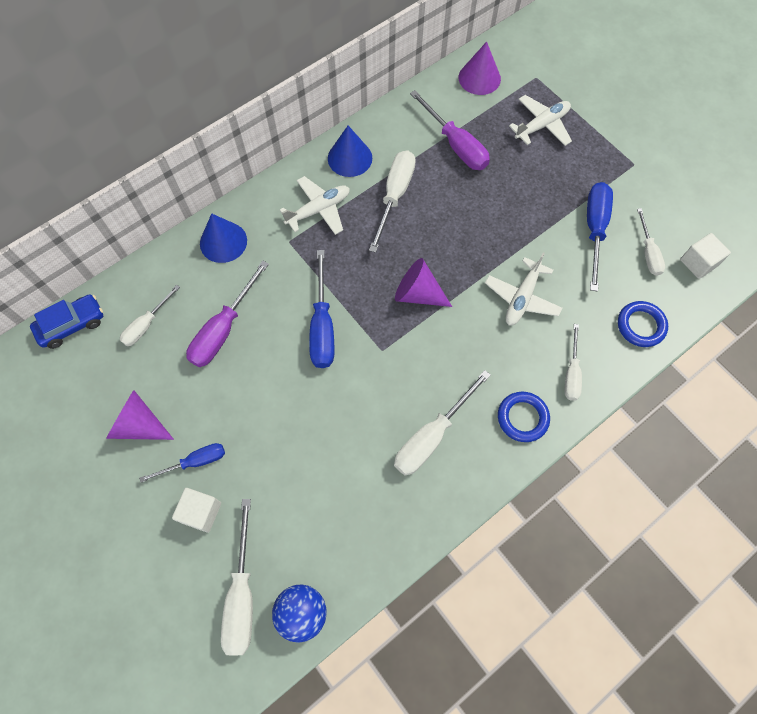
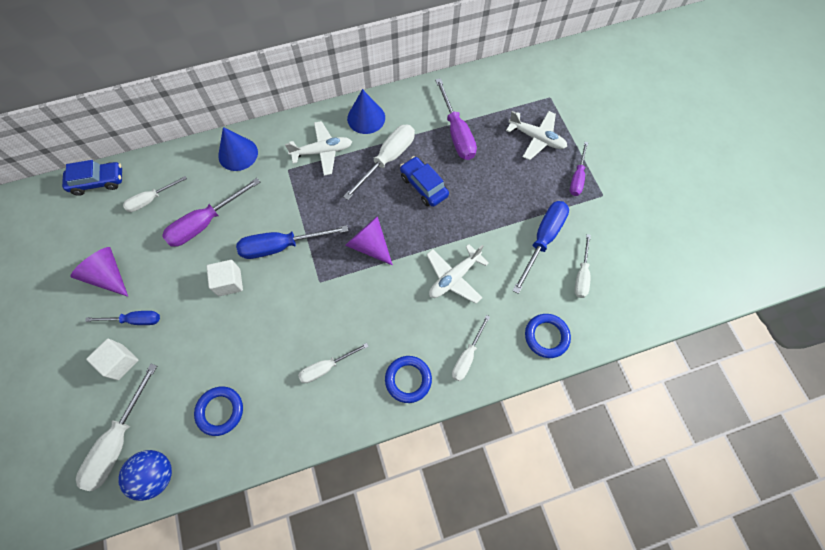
camera: 20 degrees right, 0 degrees up
(322, 326) = (281, 246): blue screwdriver -> blue screwdriver turned 60 degrees clockwise
(339, 522) = (220, 411): none -> blue ring
(432, 436) = (326, 367): white screwdriver -> white screwdriver, size x0.62
(446, 212) = (423, 186): none -> blue car
(479, 78) = (501, 84): purple cone -> none
(542, 125) = (536, 138): white plane -> white plane turned 45 degrees clockwise
(601, 154) = (577, 178): none -> purple screwdriver
(698, 263) = (623, 299): white cube -> white cube (229, 282)

